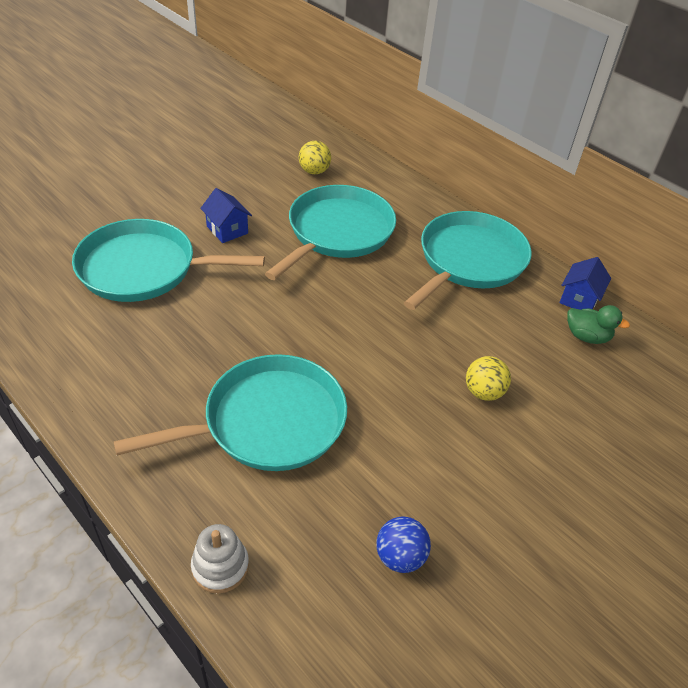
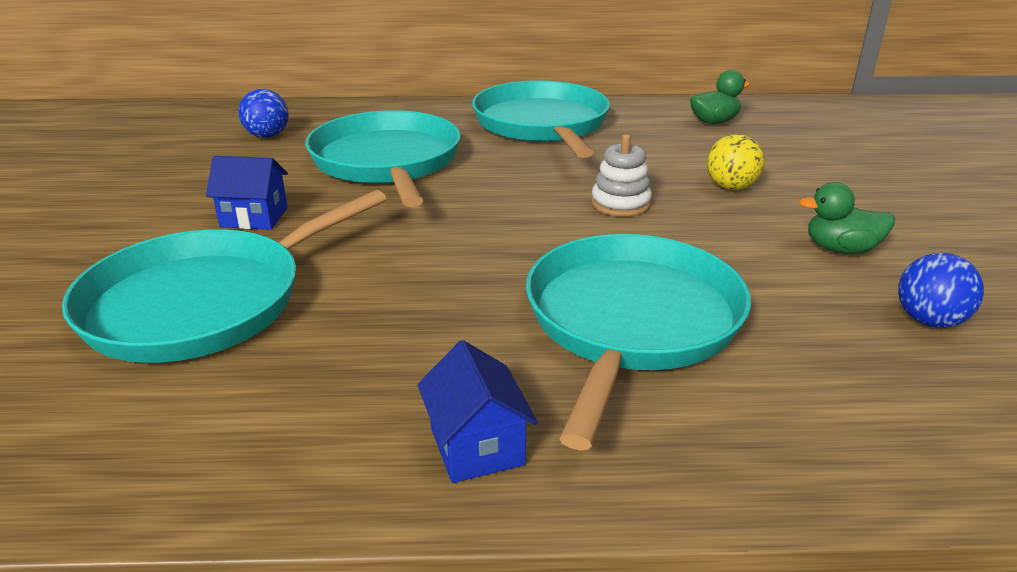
camera: 45 degrees left, 15 degrees down
(220, 566) = (858, 464): white stacking toy -> white stacking toy (620, 204)
(314, 171) = (267, 136): yellow ball -> blue ball
(452, 482) = (841, 249): none -> green duck
(579, 299) = (663, 107): blue house -> blue house (477, 446)

